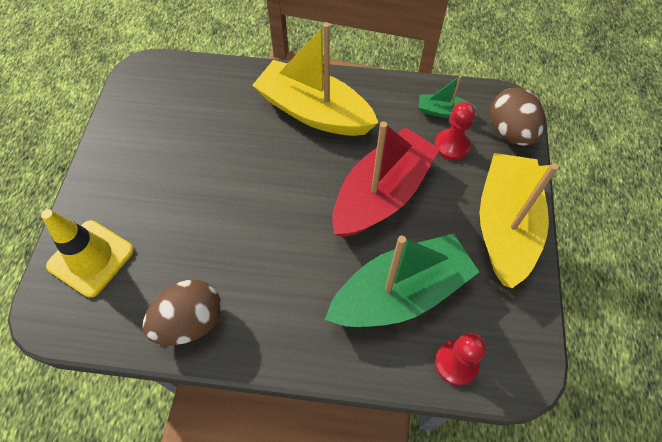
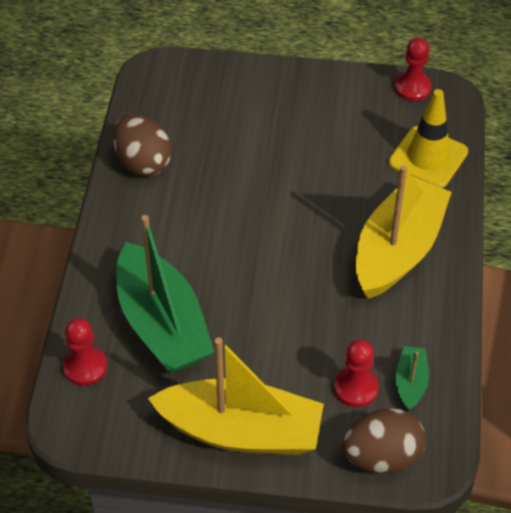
camera: 90 degrees right, 10 degrees down
(91, 258) = (209, 88): yellow traffic cone -> yellow traffic cone (428, 157)
(130, 92) = (412, 88): none -> red pawn
(382, 194) = (283, 313): red boat -> none

